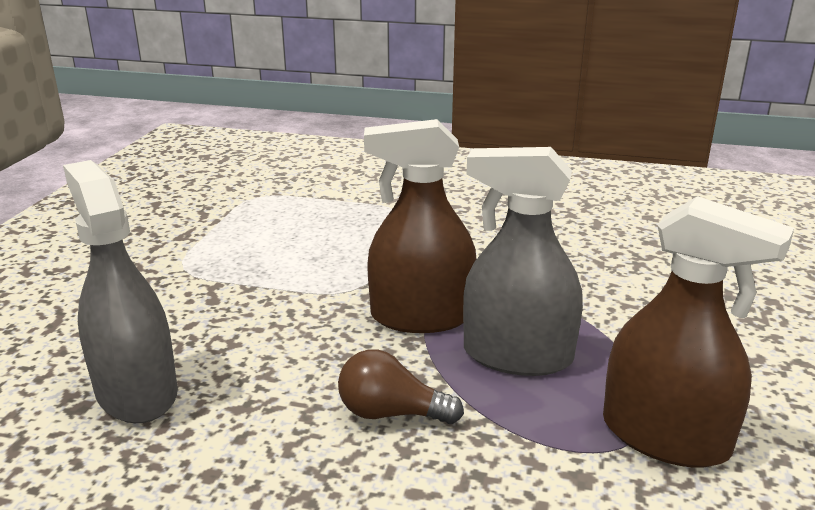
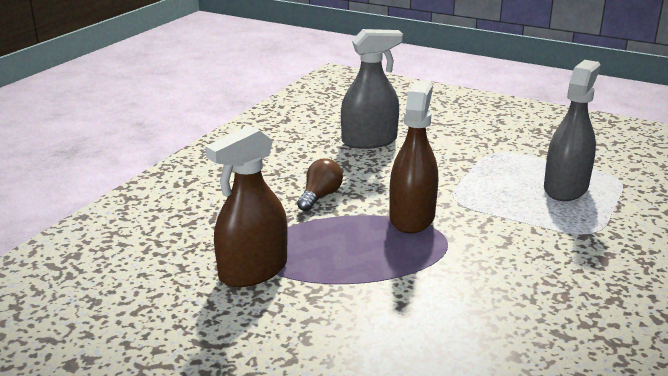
camera: 105 degrees right, 0 degrees up
(517, 356) = (353, 242): grey spray bottle -> grey spray bottle (565, 188)

